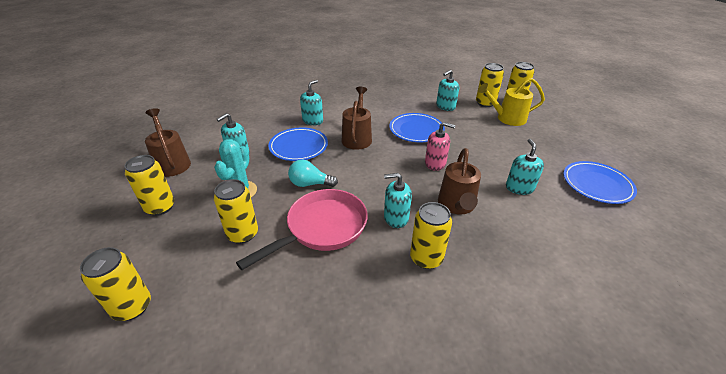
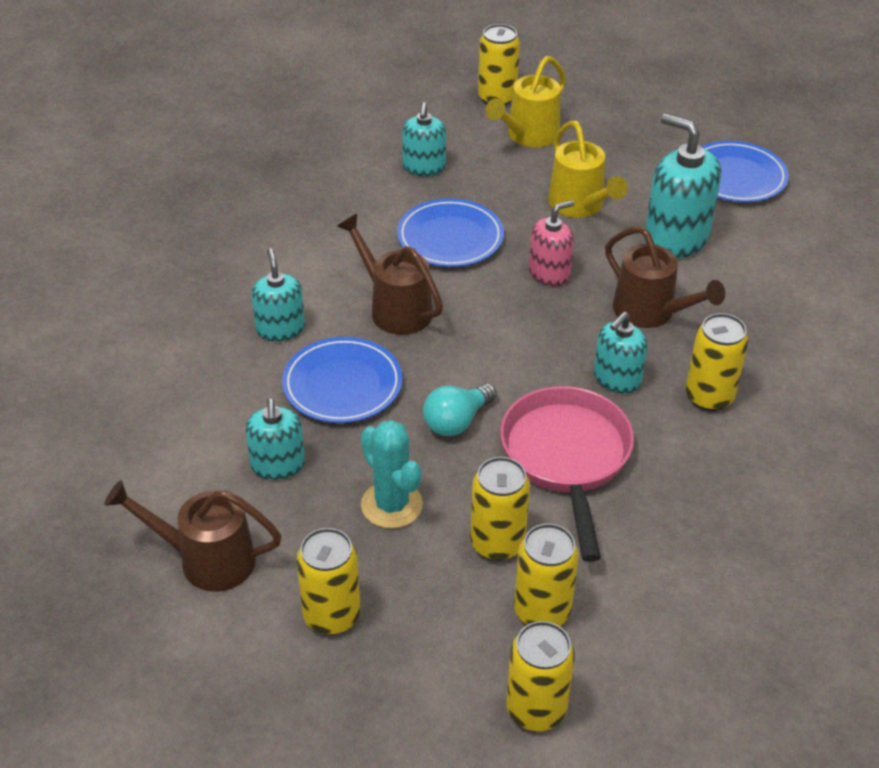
camera: 50 degrees left, 5 degrees up
(485, 103) = (465, 125): yellow can -> yellow can (542, 611)
(490, 151) = (580, 206): none -> yellow watering can
(519, 188) = (676, 238): turquoise soap dispenser -> turquoise soap dispenser, size x1.65

